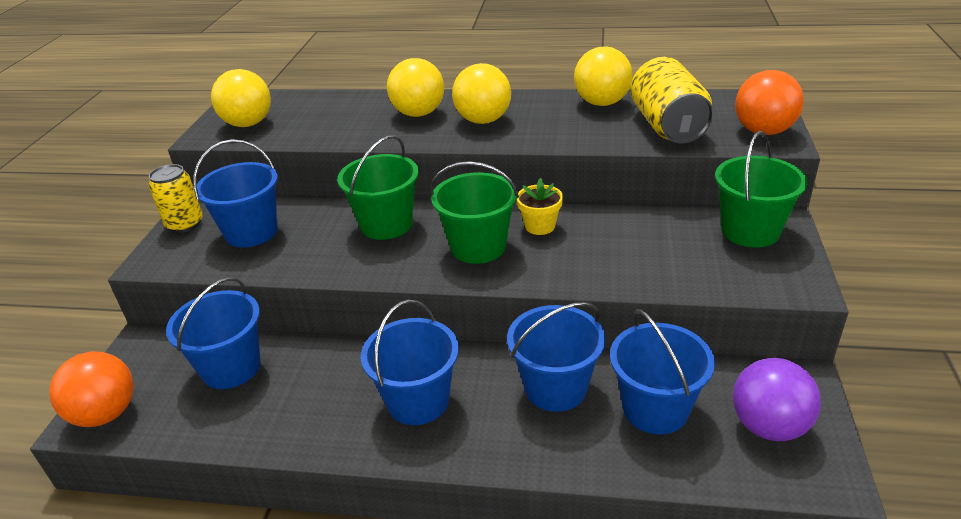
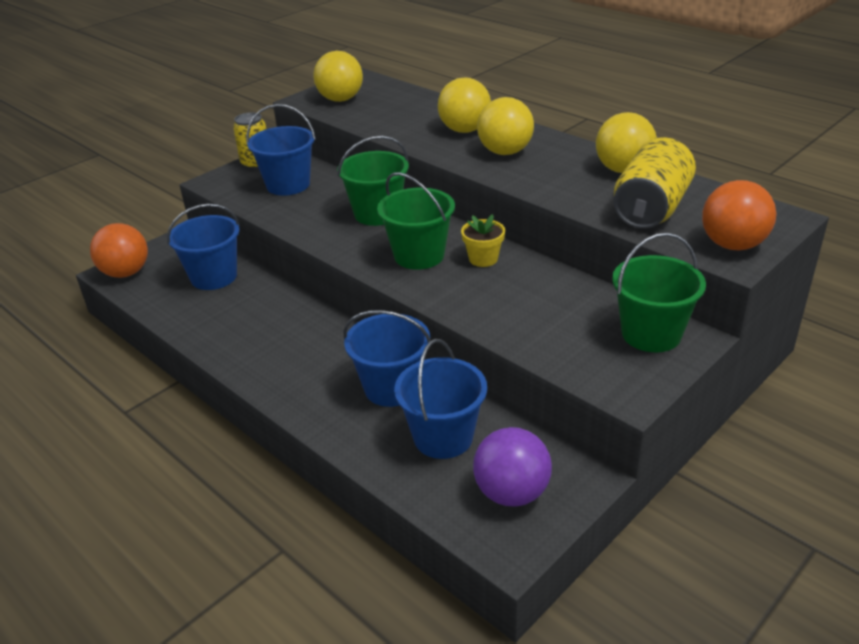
camera: 35 degrees right, 0 degrees up
(418, 401) = (295, 351): blue bucket -> none

